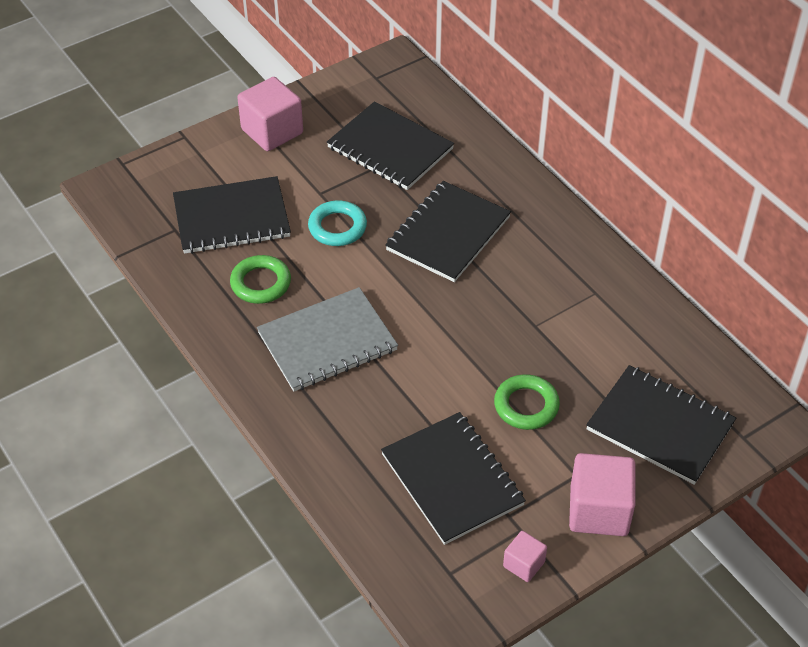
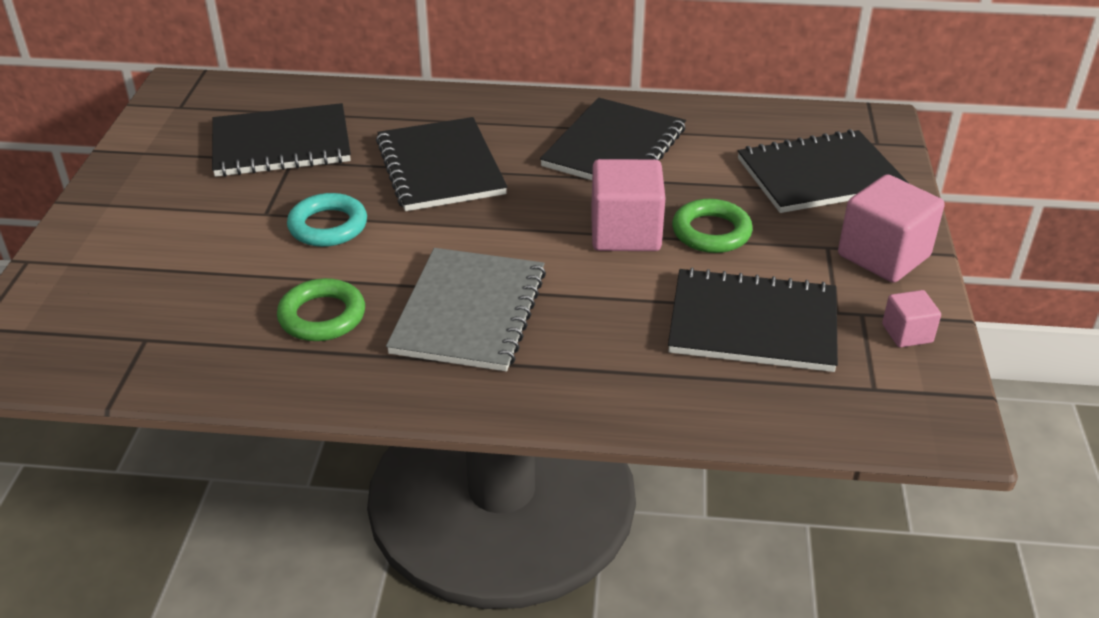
camera: 50 degrees left, 10 degrees down
(231, 218) = (199, 288): black notebook -> black notebook (614, 148)
(272, 131) = (131, 200): pink cube -> pink cube (625, 233)

